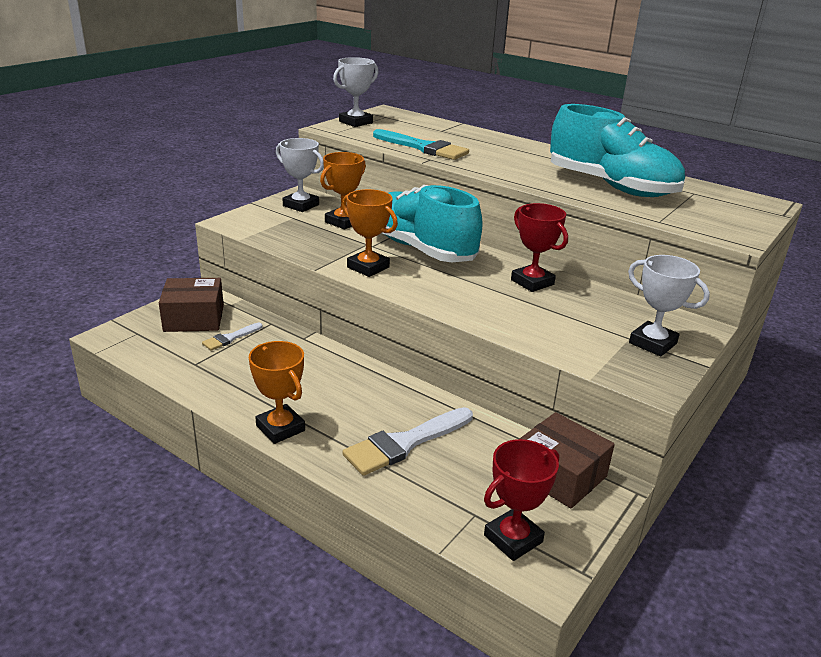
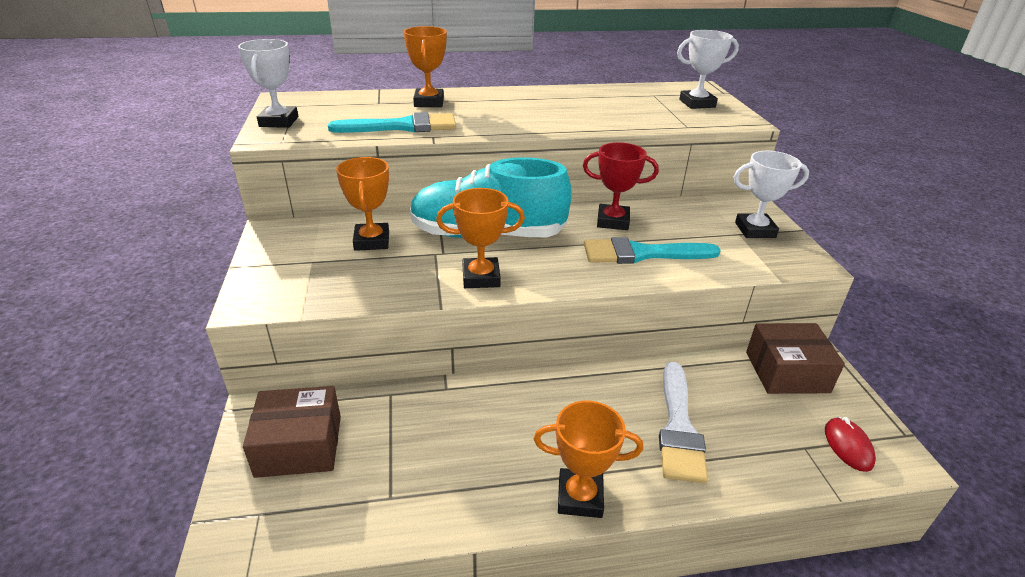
camera: 45 degrees left, 5 degrees up
(194, 318) = (299, 445): brown box -> brown box turned 45 degrees clockwise
(230, 338) = (377, 440): white brush -> none
(301, 205) = (295, 243): white trophy -> white trophy (697, 103)
(477, 140) = (429, 102): none -> orange trophy
(509, 308) = (642, 254): none -> turquoise brush
(513, 539) = (848, 446): red trophy -> red mouse
(611, 186) = (604, 109): turquoise shoe -> none

